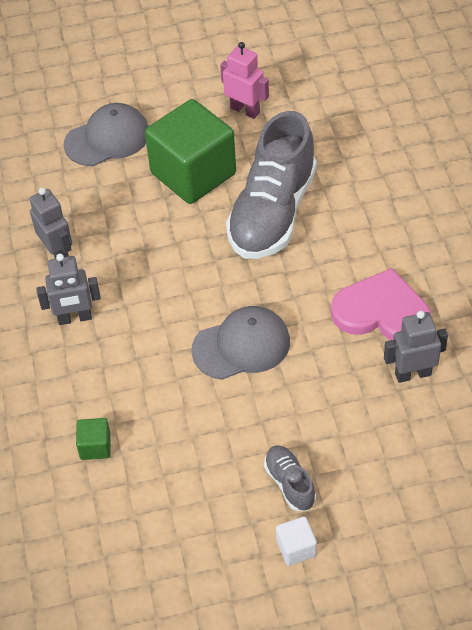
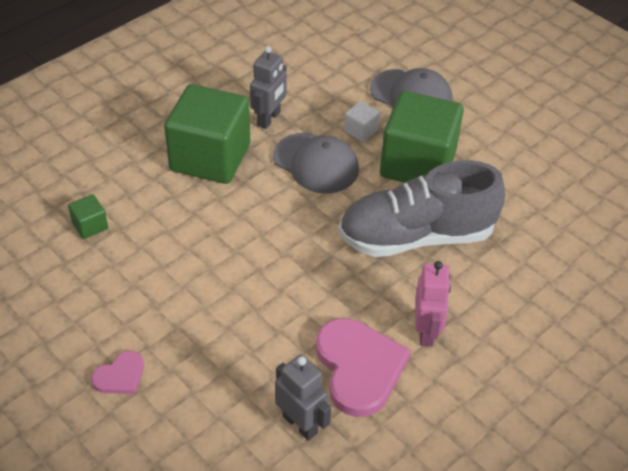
camera: 55 degrees right, 5 degrees down
(75, 318) = (210, 158): grey robot -> green cube
(241, 345) = (251, 277): grey cap -> grey cap (316, 163)
(245, 110) = (519, 167): pink robot -> pink robot (426, 331)
(289, 483) = (120, 376): grey shoe -> pink heart
(296, 548) = (53, 410): white cube -> white cube (361, 131)

